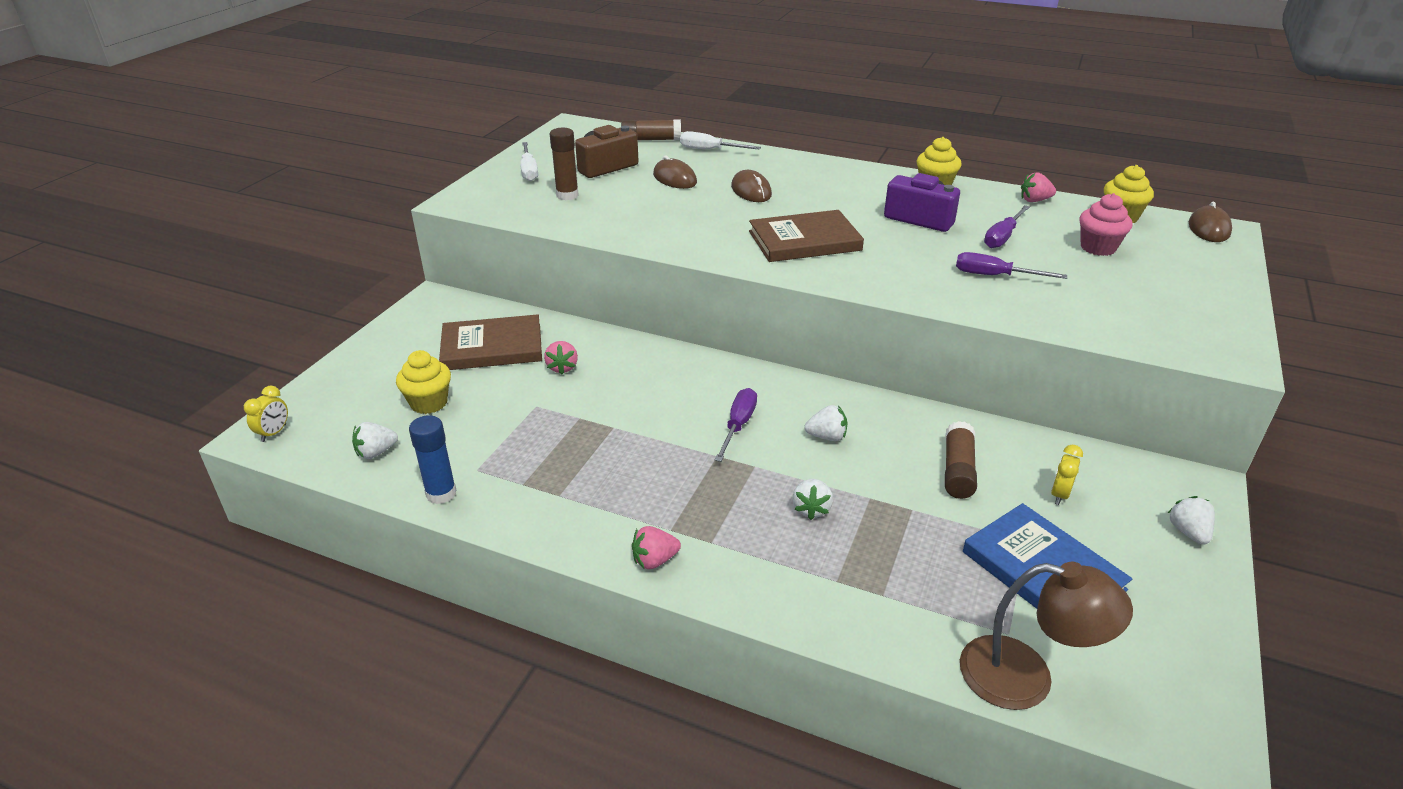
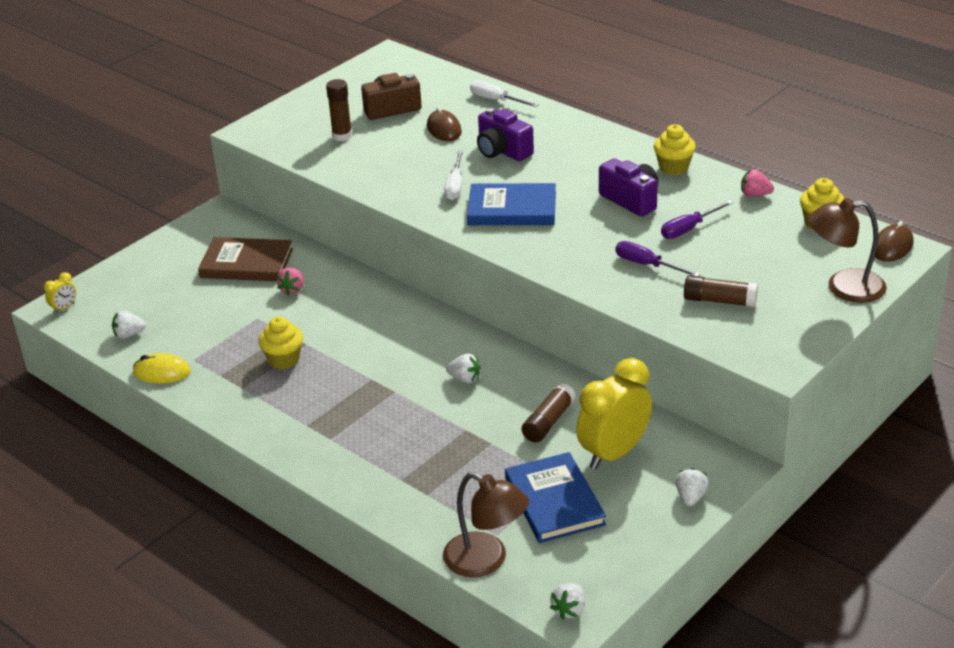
camera: 20 degrees right, 0 degrees up
(429, 403) = (180, 303): yellow cupcake -> yellow cupcake (284, 360)
(441, 493) = (162, 372): blue glue stick -> yellow mouse
(529, 171) = (323, 105): white screwdriver -> white screwdriver (455, 186)
(651, 140) = (450, 82): brown glue stick -> brown glue stick (719, 301)
(654, 560) = (284, 443): pink strawberry -> none
(738, 425) = (402, 358): purple screwdriver -> none
(751, 191) = (502, 151): brown mouse -> purple camera
(804, 241) = (512, 209): brown book -> blue book
(811, 509) = (416, 429): white strawberry -> white strawberry (569, 610)
(1059, 495) = (614, 453): yellow clock -> yellow clock, size x2.35
(1098, 248) = (765, 251): pink cupcake -> none
(1208, 270) = (844, 287): none -> brown lamp

